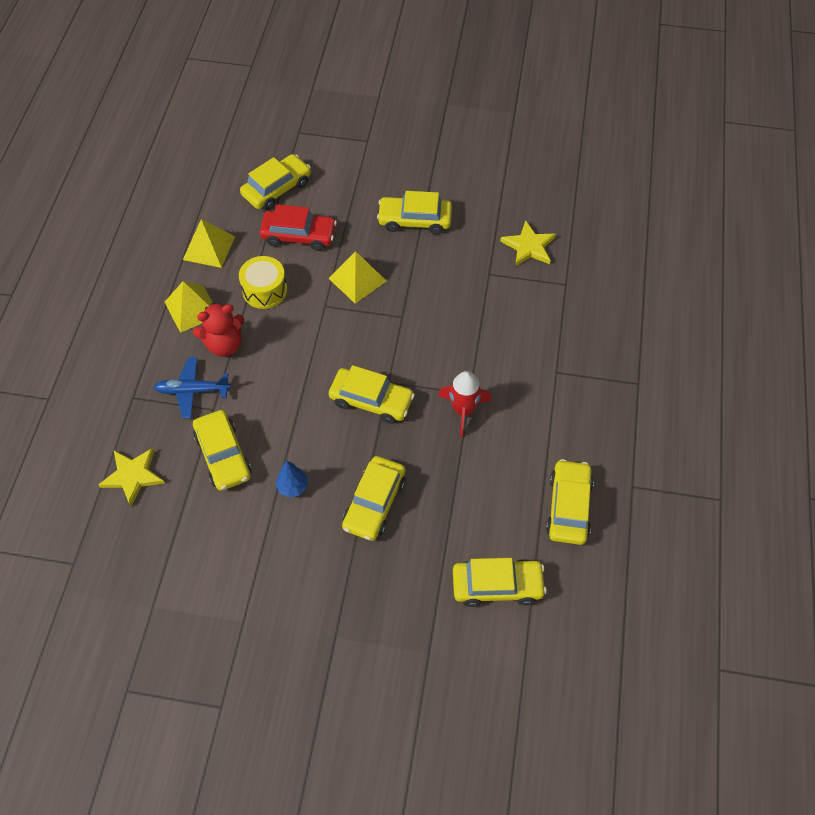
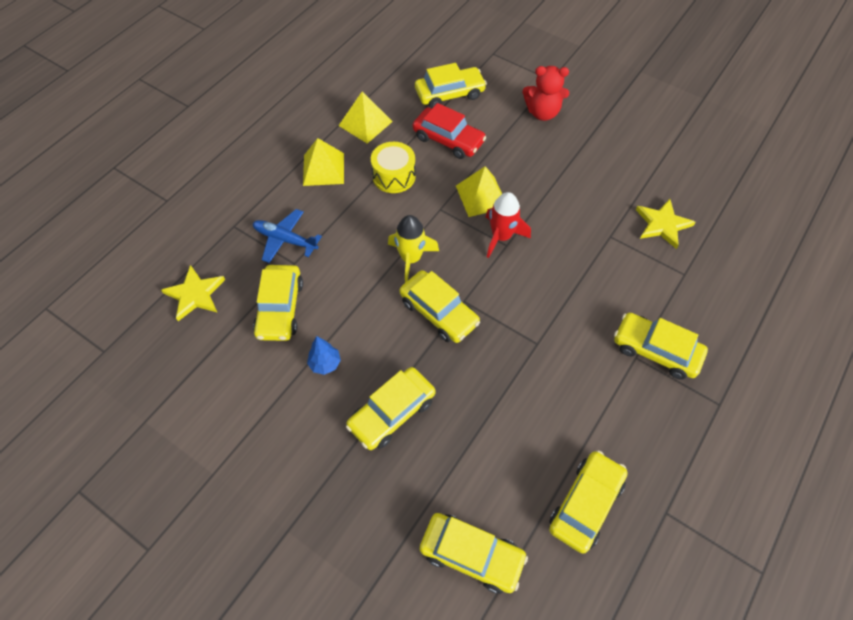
camera: 25 degrees right, 0 degrees up
(224, 344) = (334, 210): red teddy bear -> red teddy bear (542, 112)
(321, 362) = (411, 259): none -> yellow rocket
(415, 220) = (561, 162): yellow car -> yellow car (656, 350)
(463, 410) = (522, 358): red rocket -> red rocket (501, 237)

